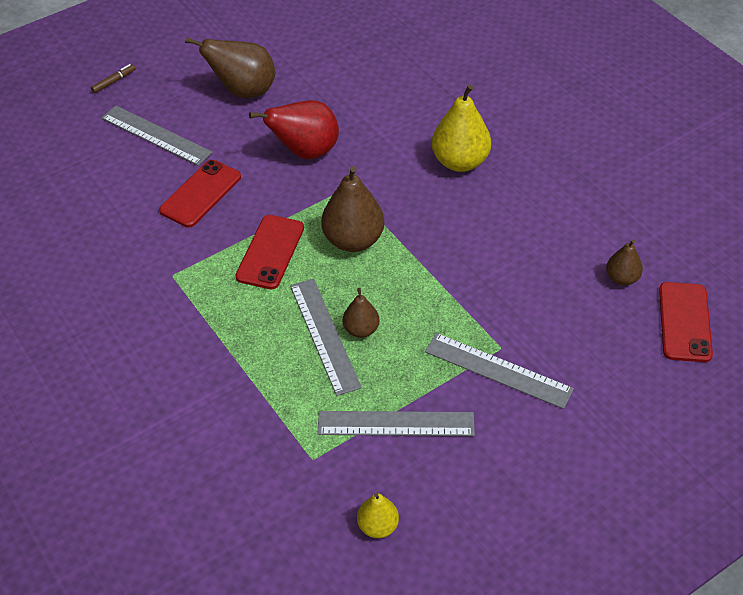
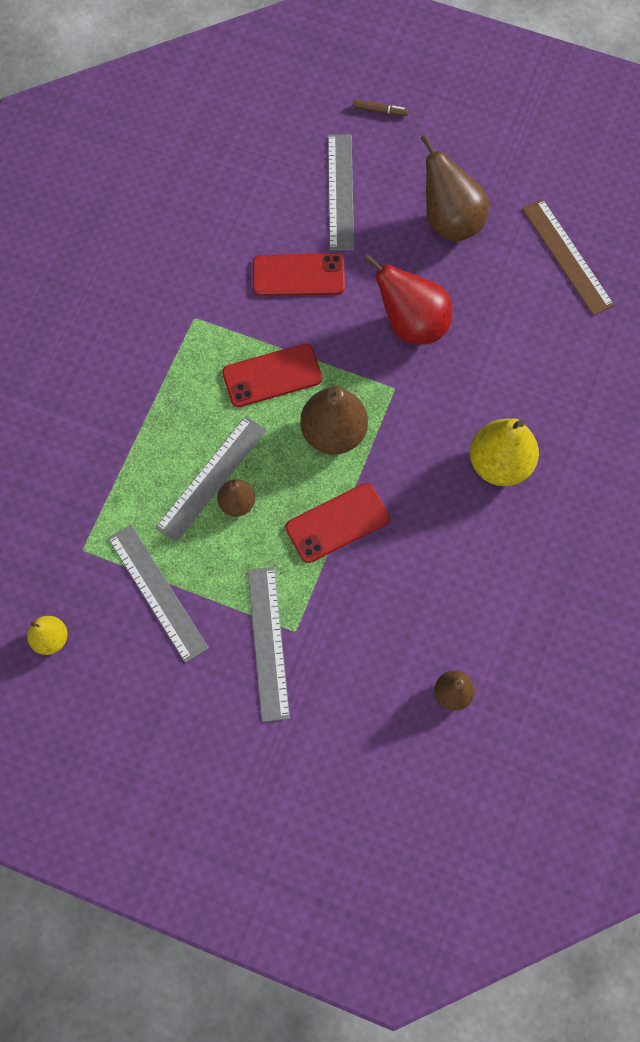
camera: 55 degrees right, 20 degrees up
(332, 49) = (567, 256): none -> brown ruler
(684, 322) = (436, 779): red phone -> red phone (337, 523)

